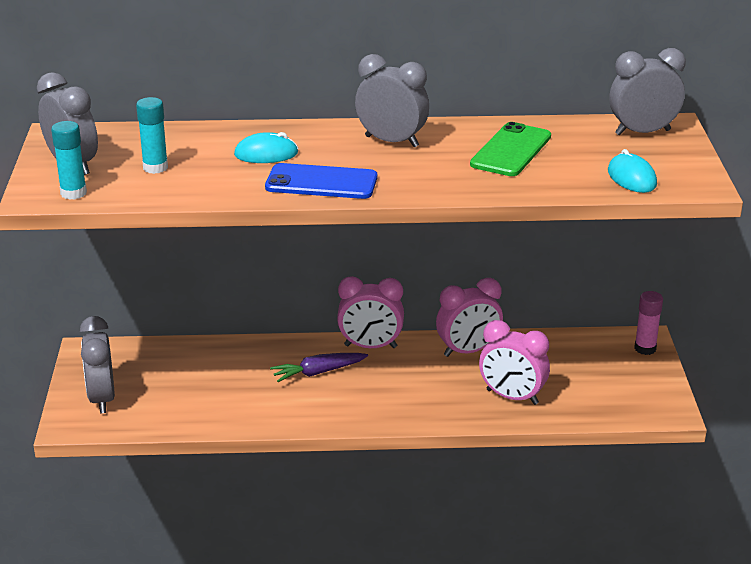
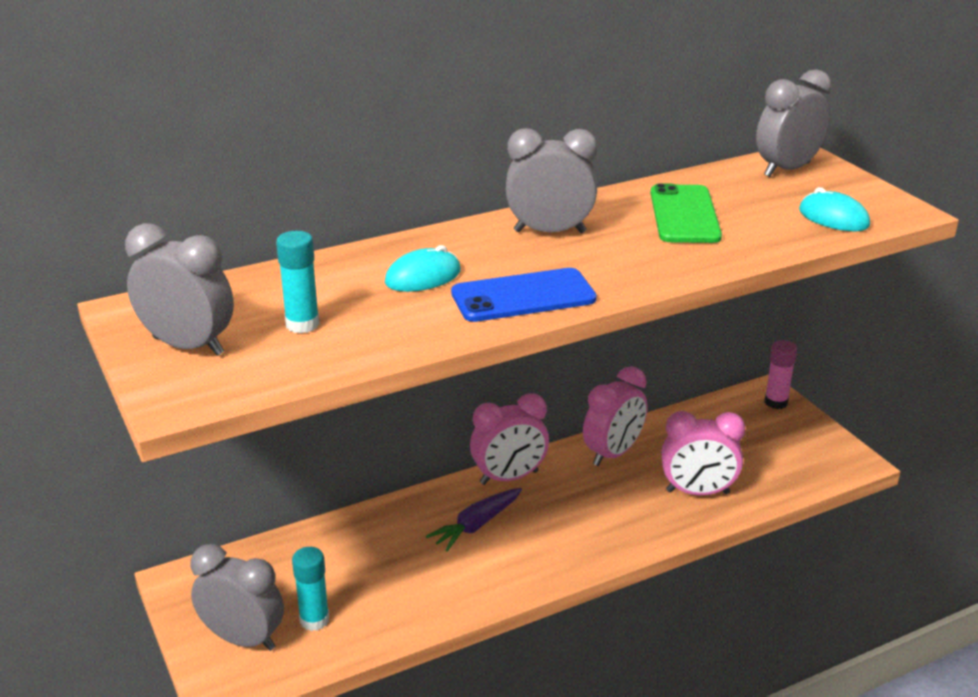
camera: 25 degrees left, 0 degrees up
(73, 193) = (225, 383): turquoise glue stick -> turquoise glue stick (314, 620)
(102, 399) = (243, 639): grey clock -> grey clock turned 150 degrees clockwise

